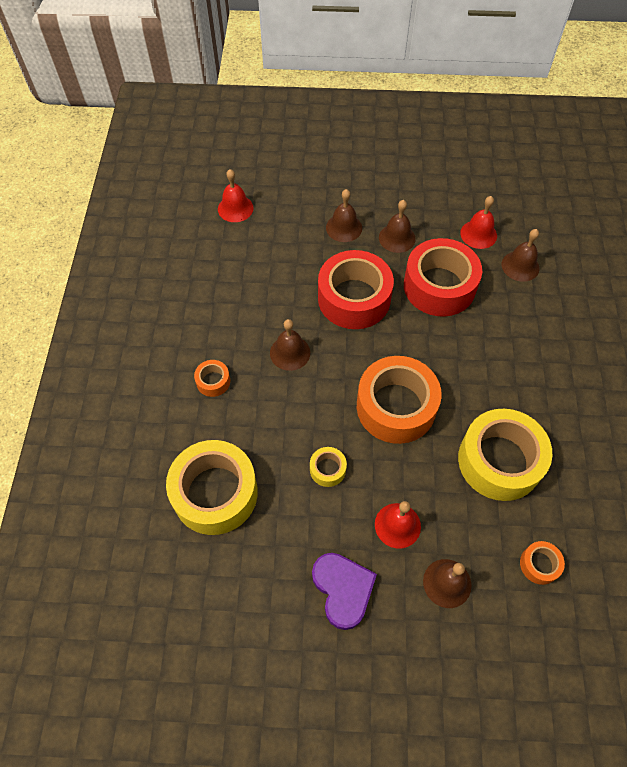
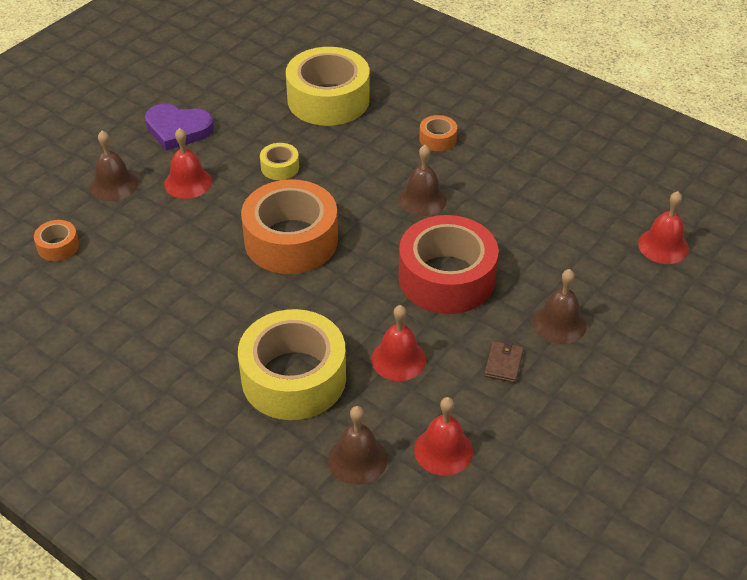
camera: 125 degrees right, 15 degrees down
(397, 238) = (503, 363): brown bell -> brown wallet
(439, 286) = (398, 359): red tape -> red bell
(499, 461) = (163, 279): yellow tape -> yellow tape (294, 378)

